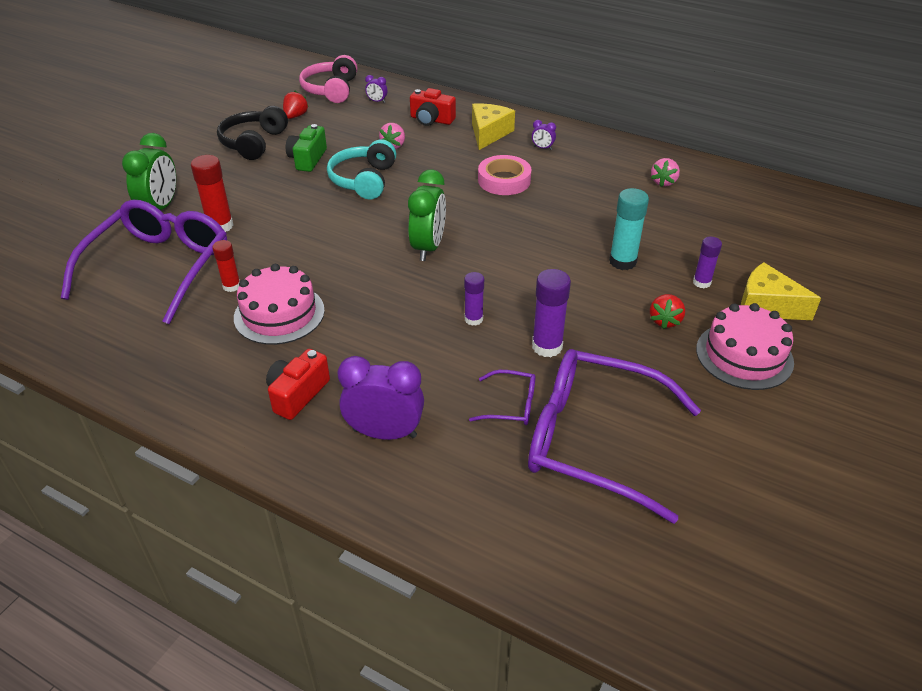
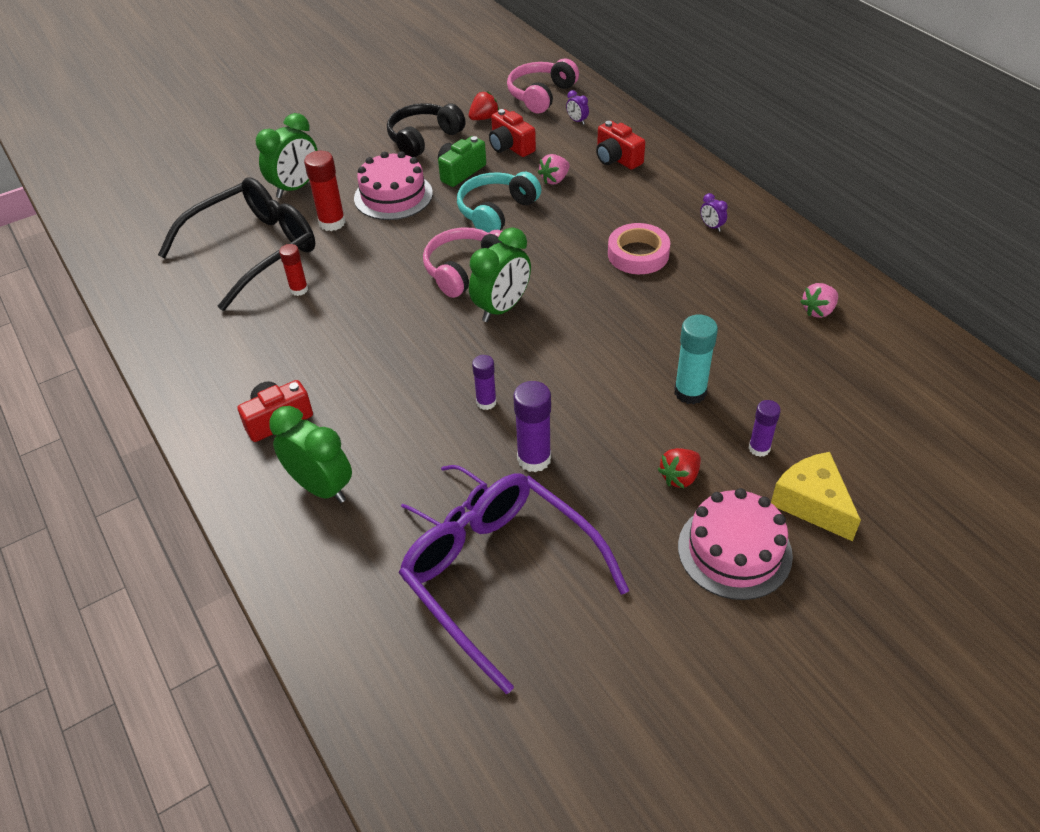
camera: 30 degrees right, 5 degrees up
(158, 268) = (253, 250): purple glasses -> black glasses
(279, 314) = (318, 332): pink cake -> pink cake (393, 196)
(336, 131) = (510, 146): none -> red camera
(373, 229) = (465, 270): none -> pink headphones
(385, 433) = (321, 487): purple clock -> green clock
(488, 133) = (665, 192): yellow cheese -> none

